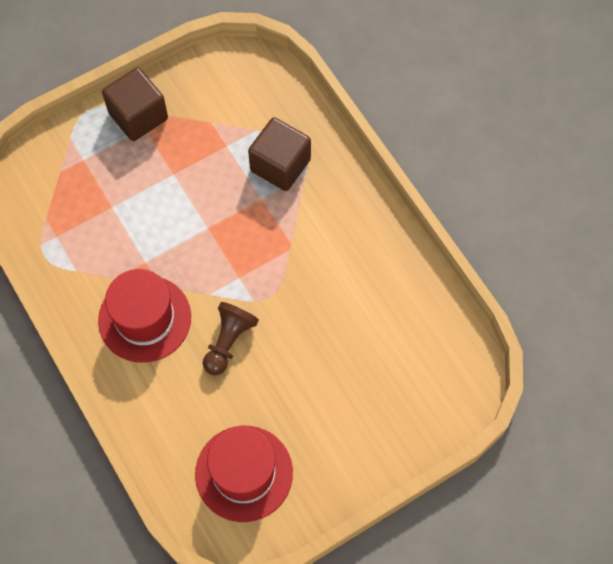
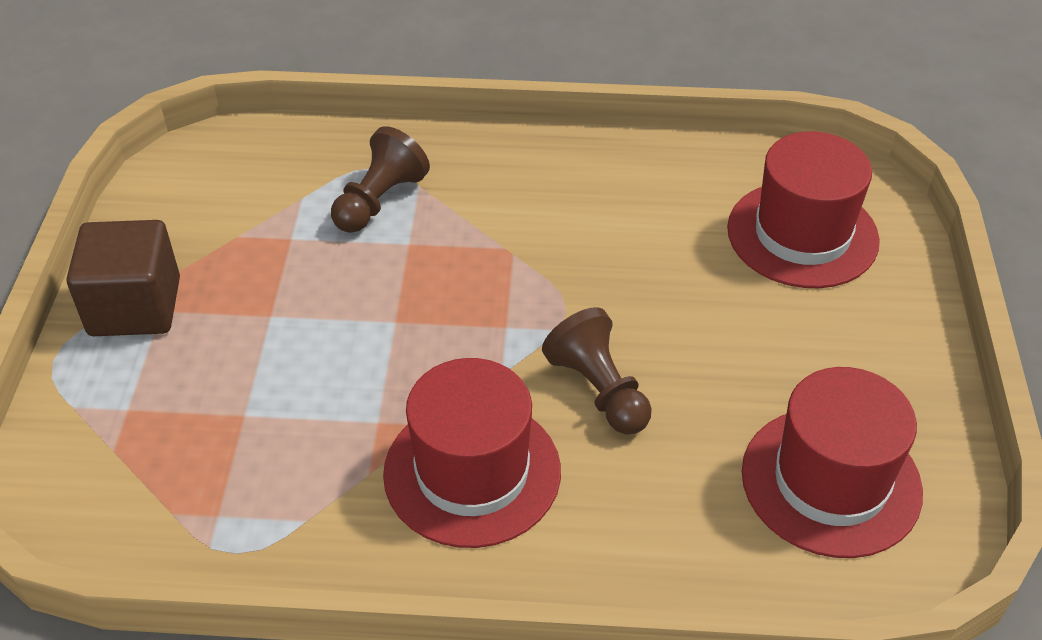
camera: 55 degrees left, 20 degrees down
(280, 165) = (379, 201): brown cube -> brown pawn
(407, 377) = (802, 234): none -> red hat

